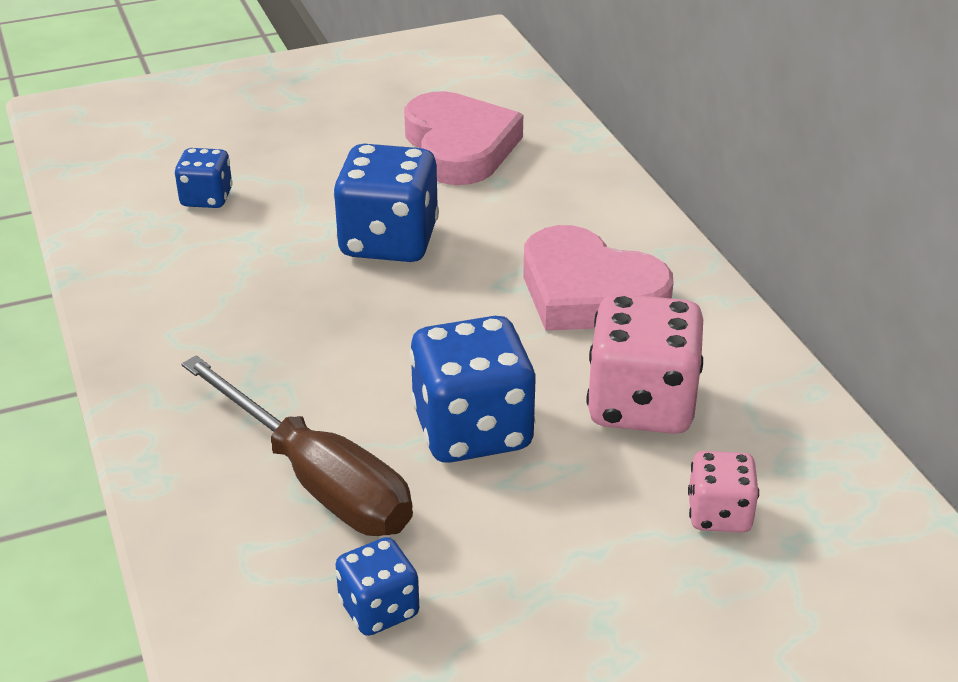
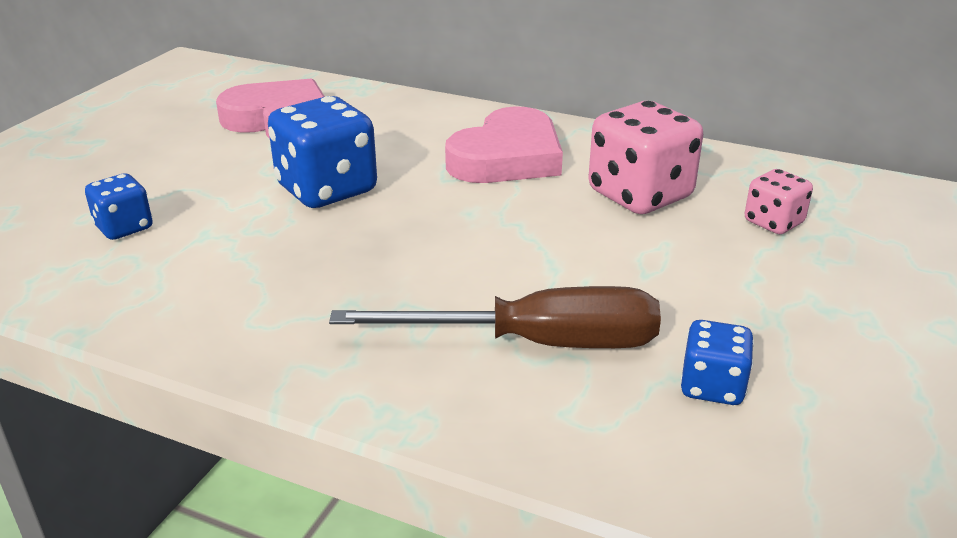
camera: 45 degrees left, 5 degrees down
(472, 430) = (576, 258): blue dice -> none
(589, 292) = (507, 157): pink heart -> pink heart turned 45 degrees counterclockwise

